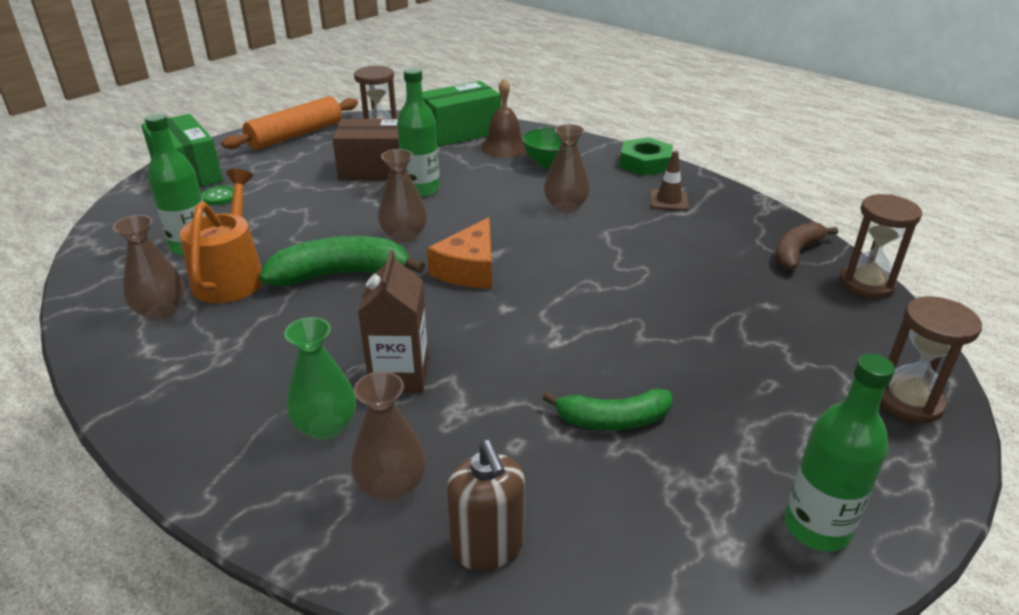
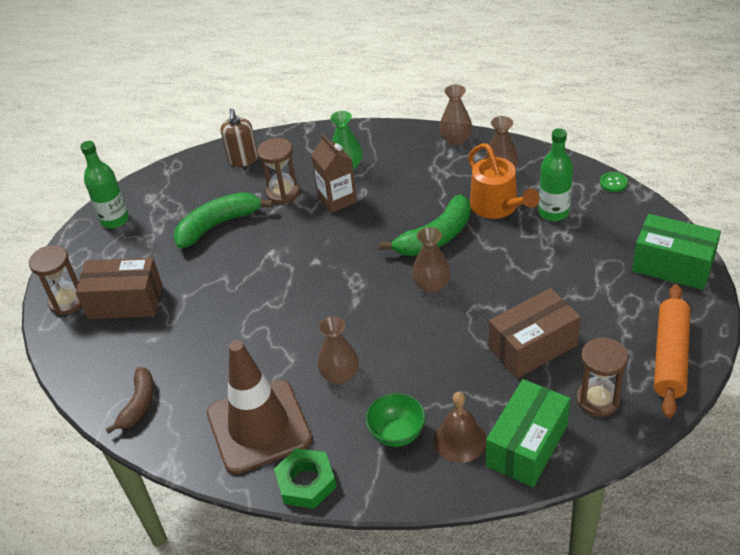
camera: 155 degrees right, 10 degrees up
(219, 197) = (607, 256): green button -> green button (613, 183)
(391, 486) = (296, 160): brown vase -> brown vase (456, 140)
(421, 189) = (471, 338): green bottle -> none
(469, 269) = (361, 278): orange cheese -> none
(487, 547) = (243, 159): brown soap dispenser -> brown soap dispenser turned 135 degrees counterclockwise
(613, 420) = (218, 225): green banana -> green banana, size x1.54
(668, 201) = (259, 426): brown traffic cone -> brown traffic cone, size x2.49
(804, 363) = (125, 302): none -> brown box
(866, 284) = (85, 391): brown hourglass -> brown hourglass (283, 193)

